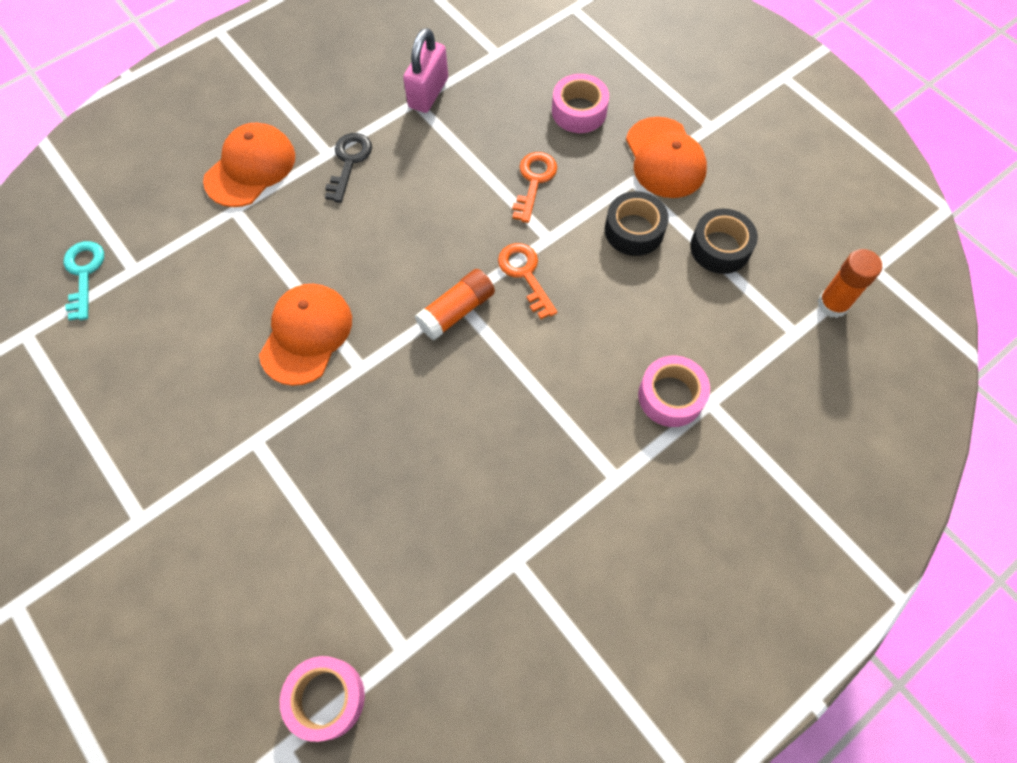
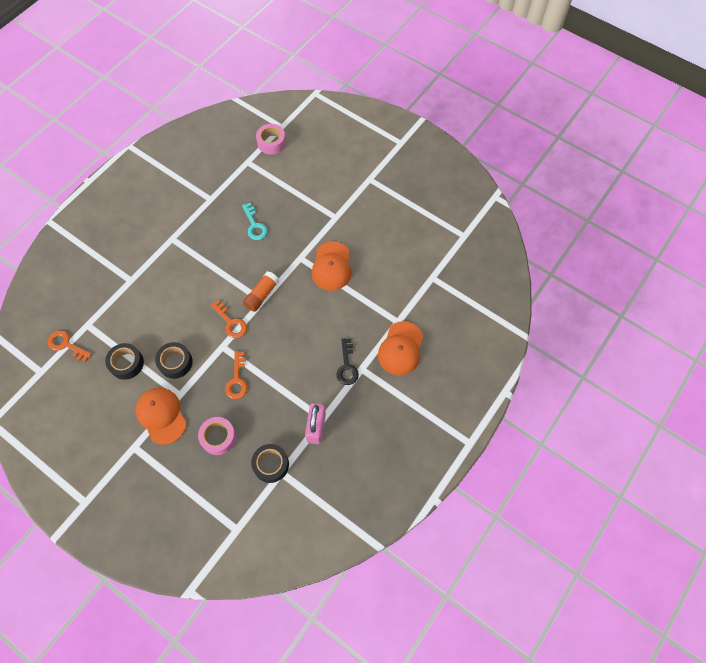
camera: 165 degrees right, 0 degrees up
(84, 274) = (455, 269): turquoise key -> turquoise key (255, 225)
(508, 64) = (271, 464): none -> black tape
(671, 396) = (149, 279): pink tape -> none
(832, 304) = (66, 345): orange glue stick -> orange key

